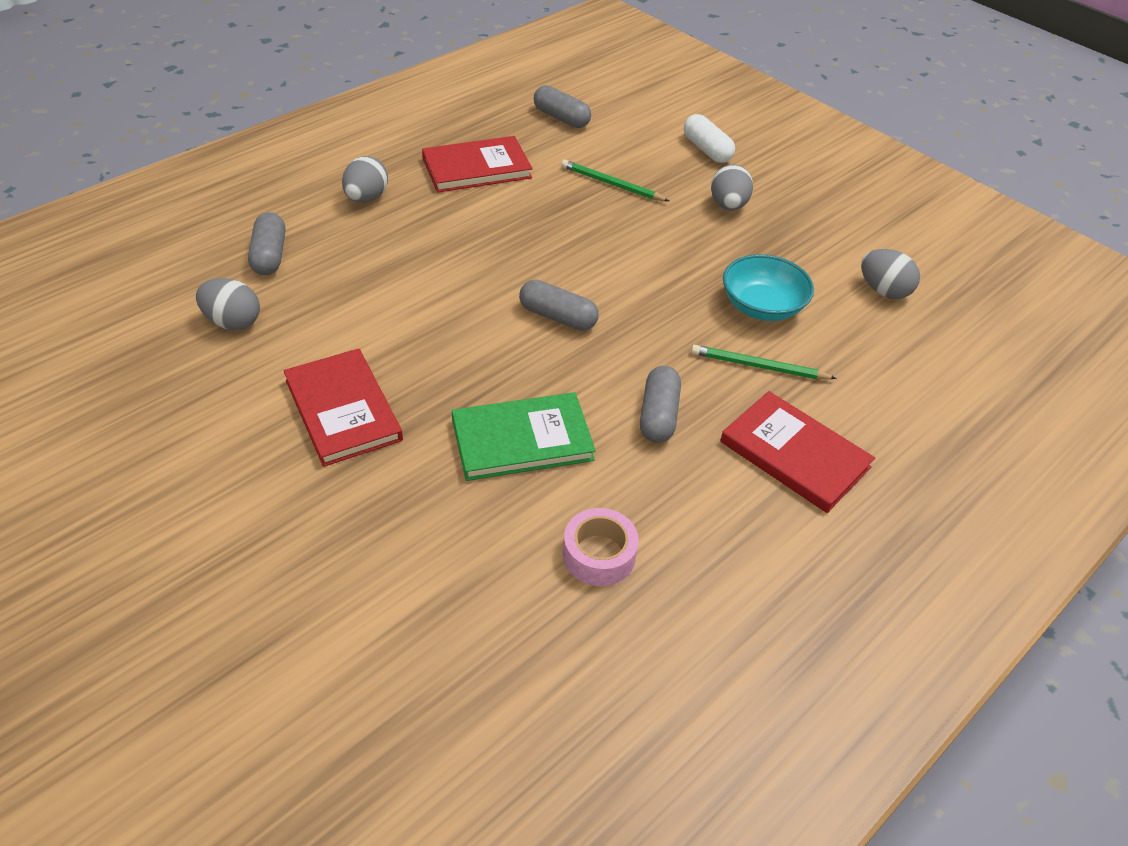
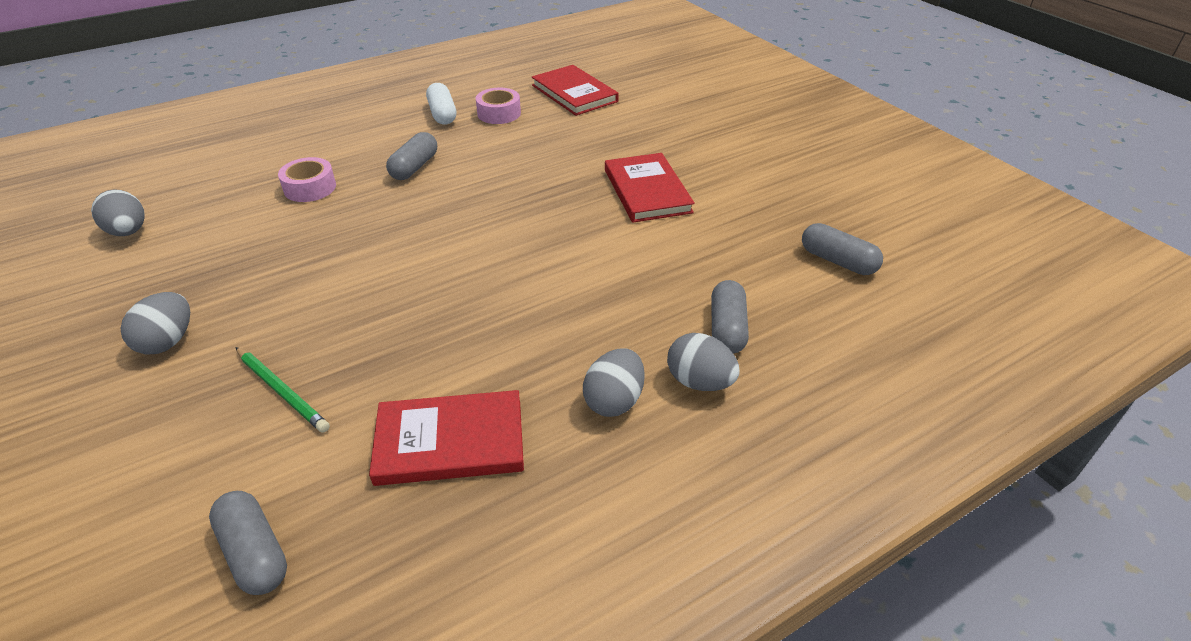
camera: 165 degrees left, 5 degrees down
(233, 322) = (749, 262): grey egg -> grey egg (699, 382)
(522, 440) = (520, 163): green book -> none
(557, 317) = (449, 238): grey capsule -> grey capsule (837, 261)
(706, 149) = (90, 444): white capsule -> white capsule (442, 114)
(758, 366) = (310, 188): green pencil -> pink tape
(762, 306) = (257, 229): turquoise bowl -> none
(794, 454) = (340, 140): red book -> red book (574, 93)

